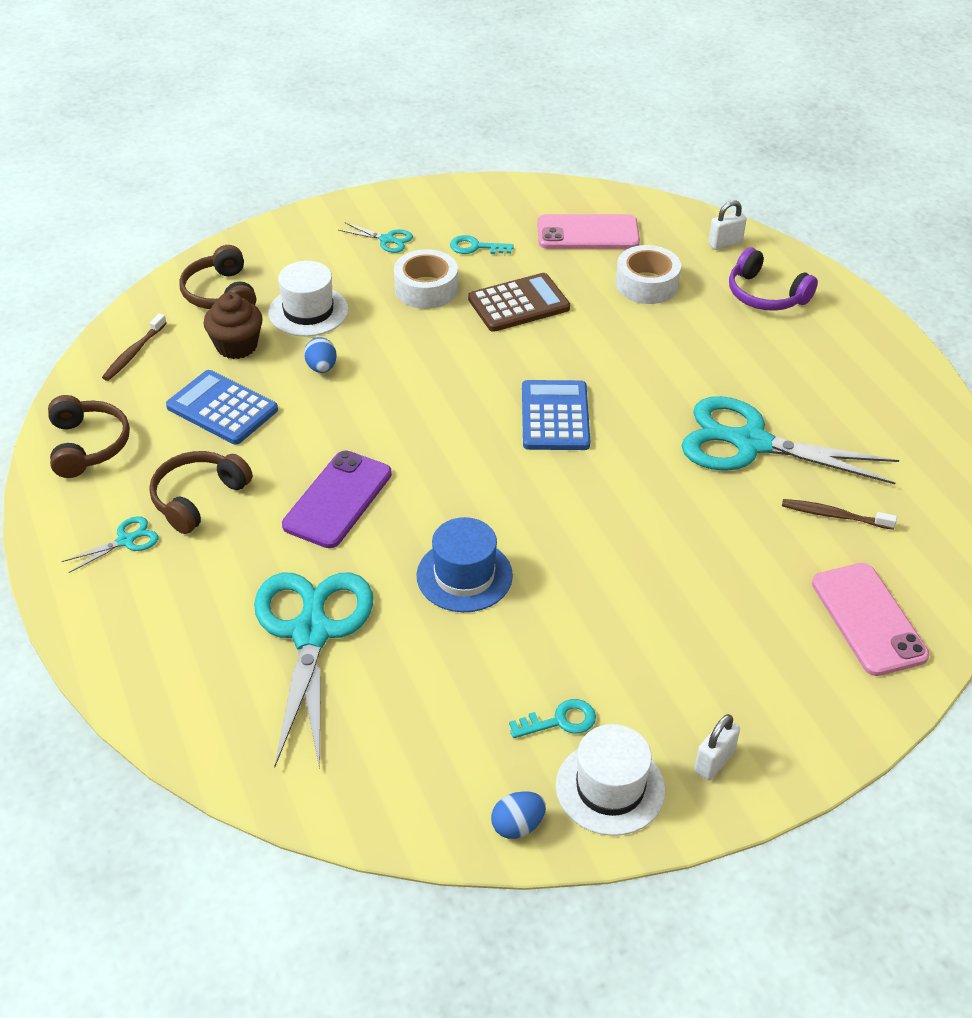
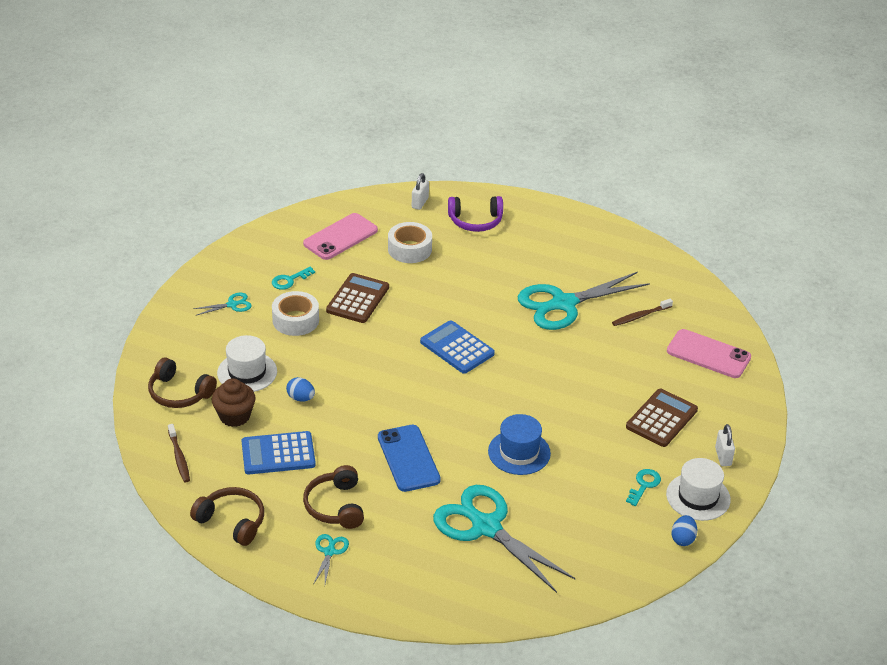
camera: 45 degrees left, 5 degrees down
(338, 499) = (408, 458): purple phone -> blue phone
(694, 656) = (661, 418): none -> brown calculator

